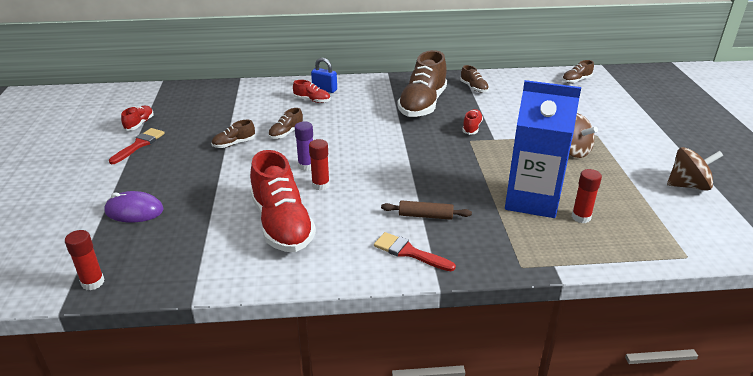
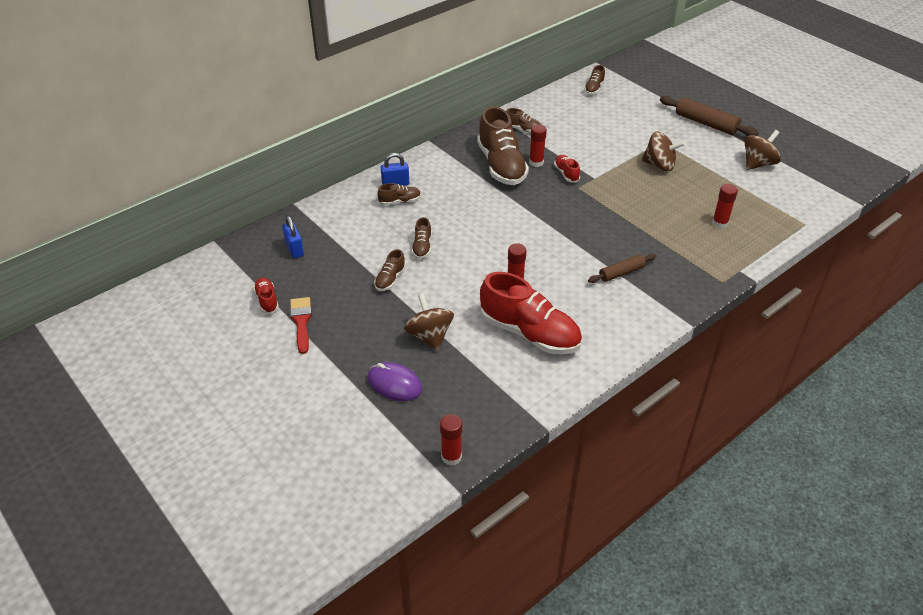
camera: 35 degrees left, 10 degrees up
(134, 211) = (394, 384): purple mouse -> purple mouse turned 60 degrees clockwise
(201, 102) = (294, 249): none -> blue padlock
(205, 191) = (429, 336): none -> brown spinning top
(306, 166) = (481, 272): purple glue stick -> none
(312, 100) = (400, 201): red shoe -> brown shoe
(409, 252) = (643, 308): red brush -> none
(455, 112) = (536, 162): none -> red glue stick
(532, 200) = (676, 224): blue carton -> none
(664, 136) = (705, 123): none -> brown rolling pin

